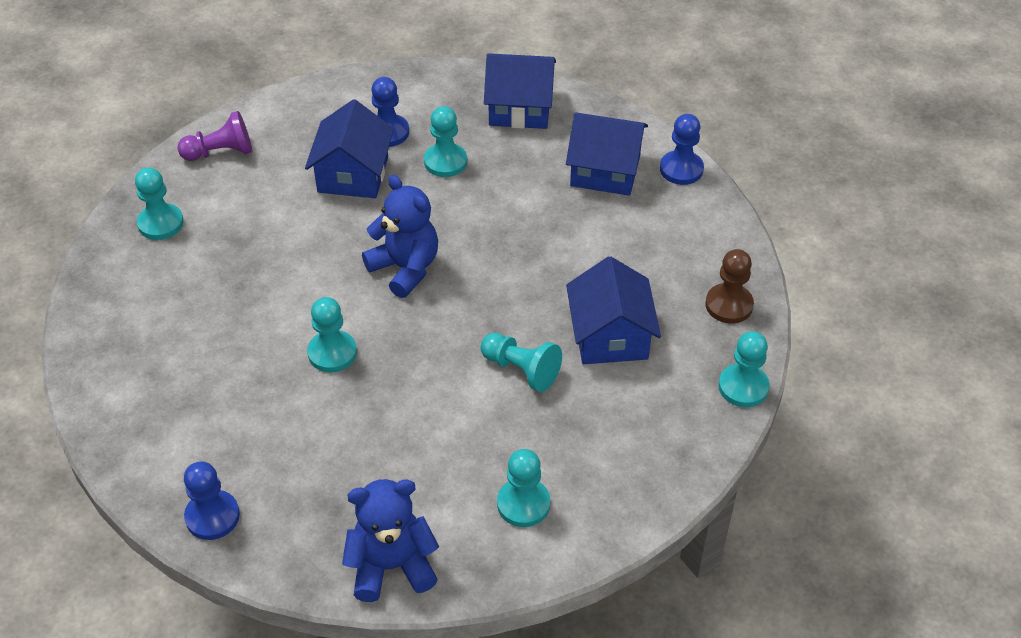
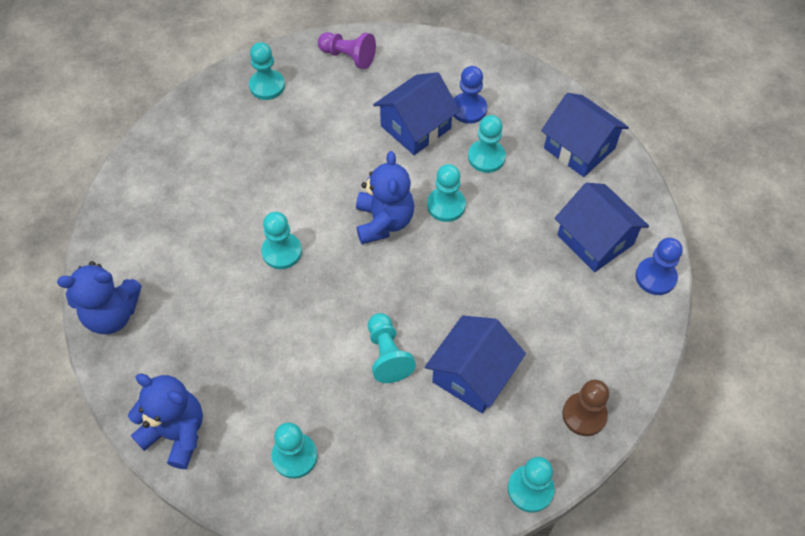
camera: 40 degrees right, 10 degrees up
(212, 516) = (112, 314): blue pawn -> blue teddy bear
(449, 221) = (446, 205): none -> turquoise pawn

